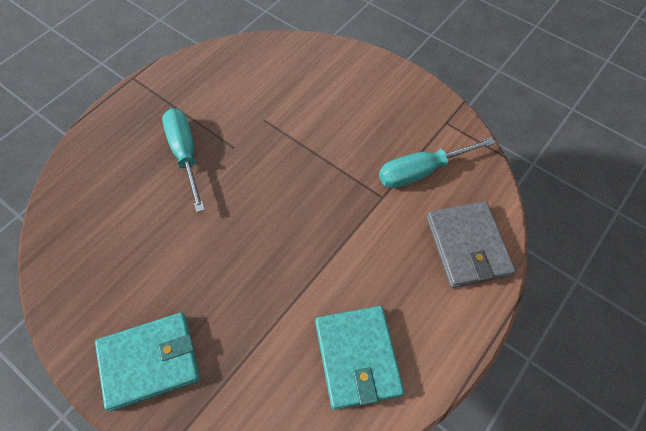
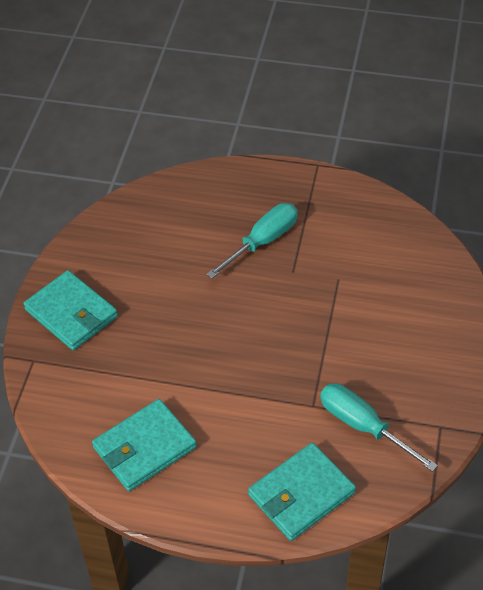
camera: 65 degrees right, 10 degrees down
(467, 246) = (301, 494): grey wallet -> turquoise wallet

